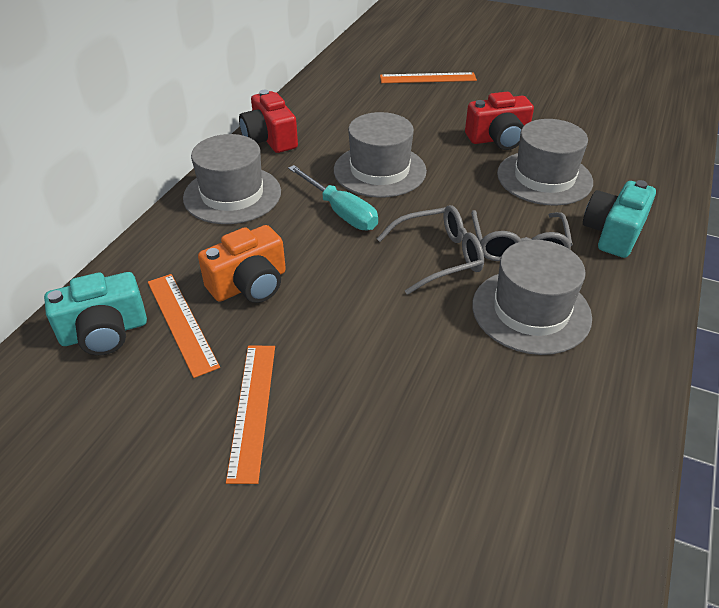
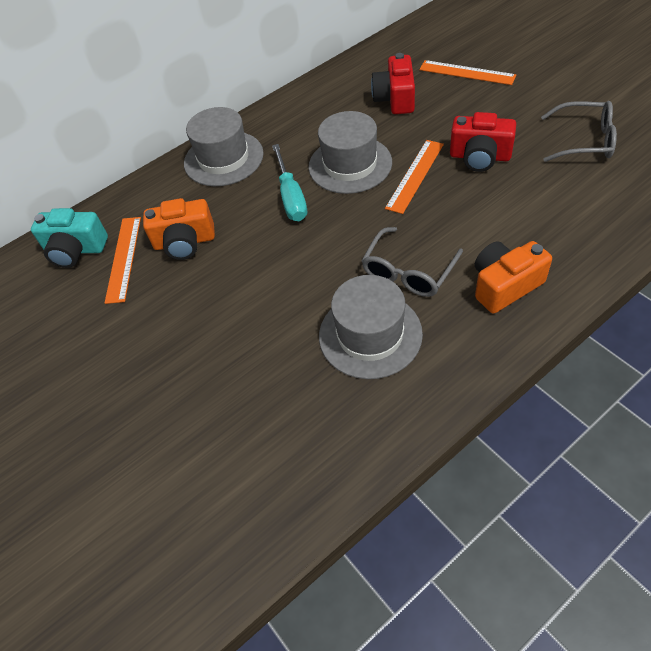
camera: 35 degrees right, 10 degrees up
(252, 409) = (124, 340): orange ruler -> orange ruler (415, 175)
(269, 139) = (285, 111): red camera -> red camera (395, 98)
(439, 256) = (336, 261): grey glasses -> grey glasses (584, 140)
(544, 178) = (489, 210): grey hat -> none
(613, 233) = (504, 285): turquoise camera -> orange camera

